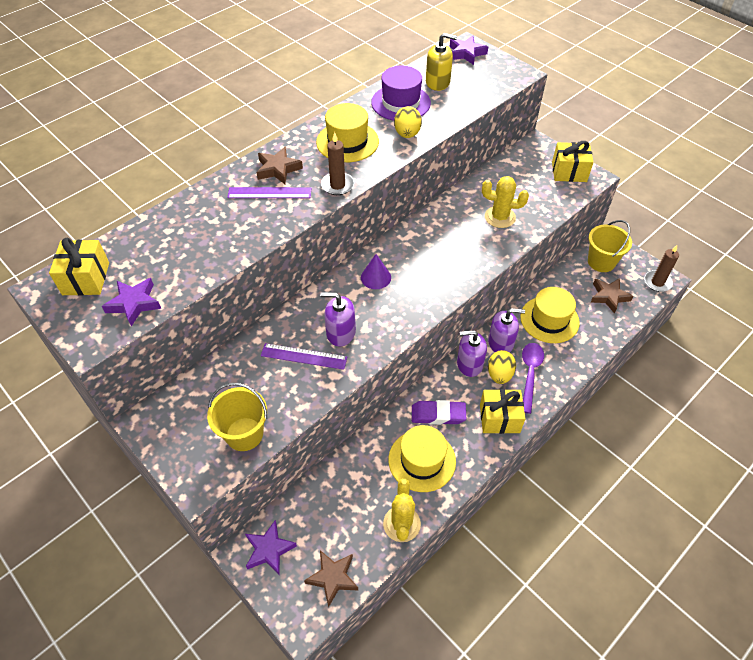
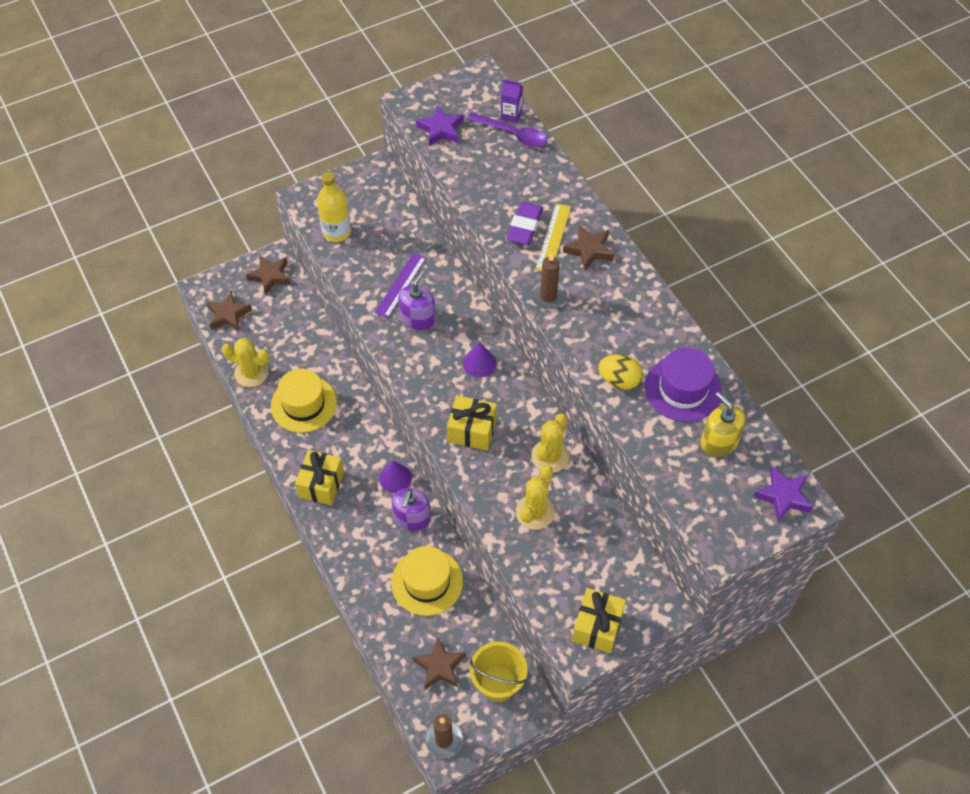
camera: 105 degrees right, 5 degrees up
(86, 278) = (481, 100): yellow gift -> yellow gift (472, 431)
(108, 250) = (511, 115): none -> purple carton
(244, 434) = (336, 232): yellow bucket -> yellow bottle
(269, 193) = (553, 238): purple ruler -> yellow ruler
(269, 549) = (270, 276): purple star -> brown star
(347, 142) = (619, 319): yellow hat -> none
(438, 82) = (719, 441): yellow soap dispenser -> yellow soap dispenser turned 120 degrees clockwise
(438, 415) = (346, 431): purple eraser -> purple eraser (524, 226)
(448, 217) = (550, 456): none -> yellow cactus
(469, 364) = (395, 478): purple soap dispenser -> purple cone
(499, 374) = (372, 502): yellow egg -> none
(530, 373) = (362, 533): purple spoon -> purple spoon (513, 134)

